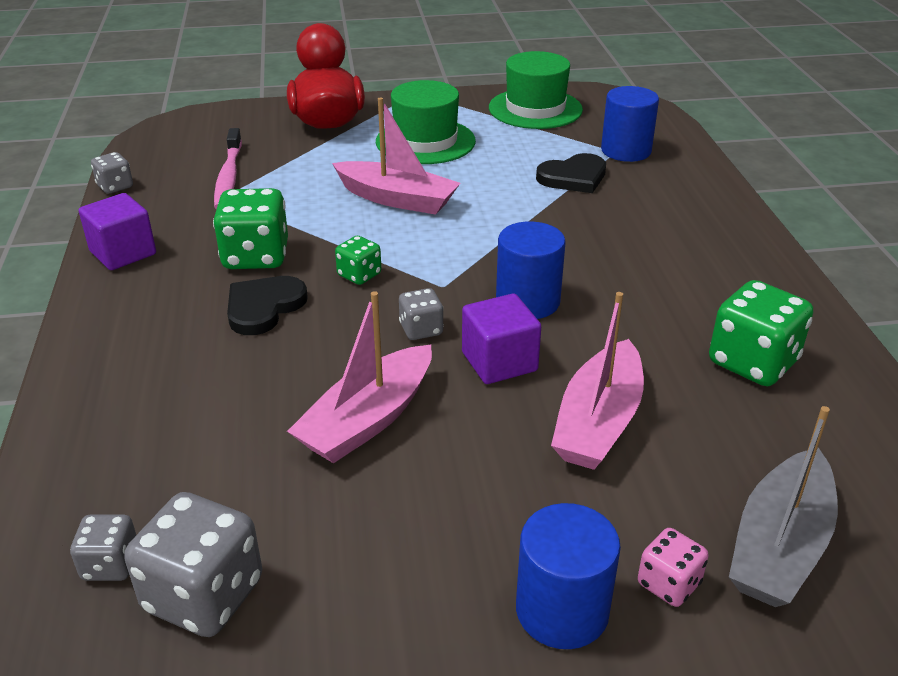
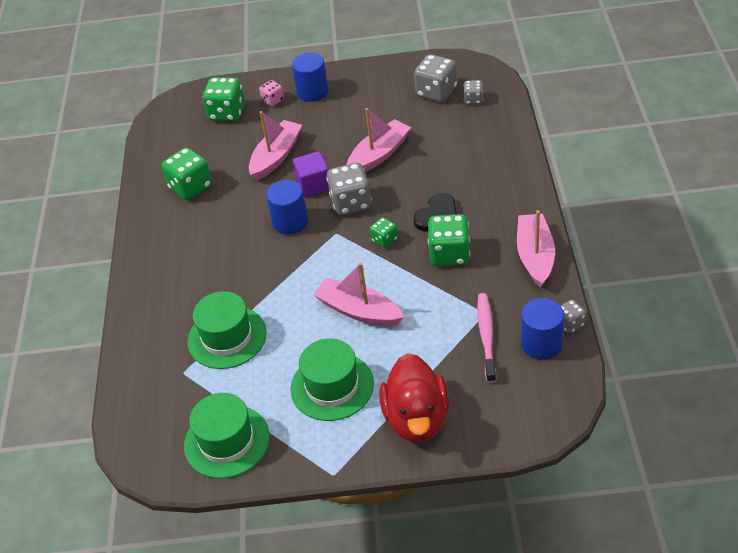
camera: 170 degrees left, 10 degrees up
(123, 253) = (535, 256): purple cube -> pink boat
(421, 330) = (351, 203): grey dice -> grey dice, size x1.84
(573, 177) = (227, 337): black heart -> green hat
(626, 151) = (174, 372): blue cylinder -> blue cylinder (541, 344)
(779, 545) = (227, 113): grey boat -> green dice

